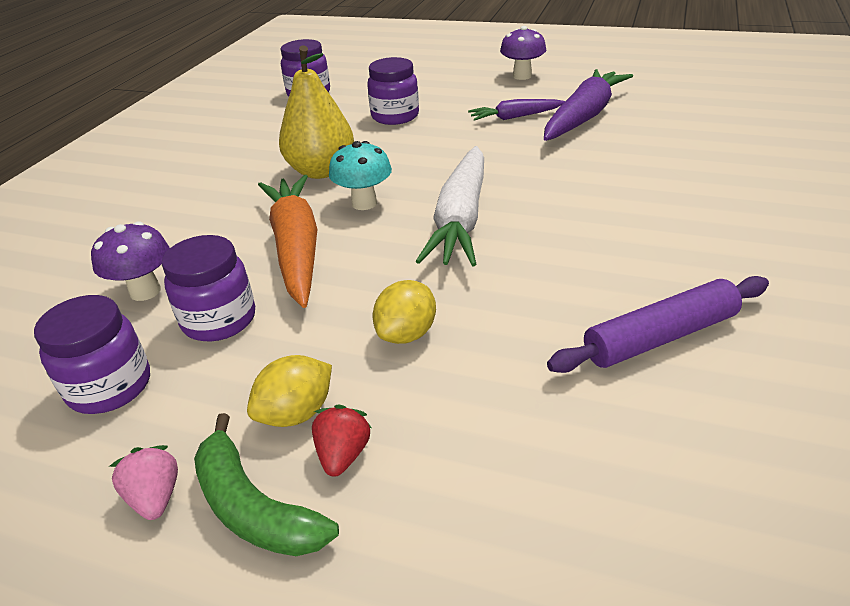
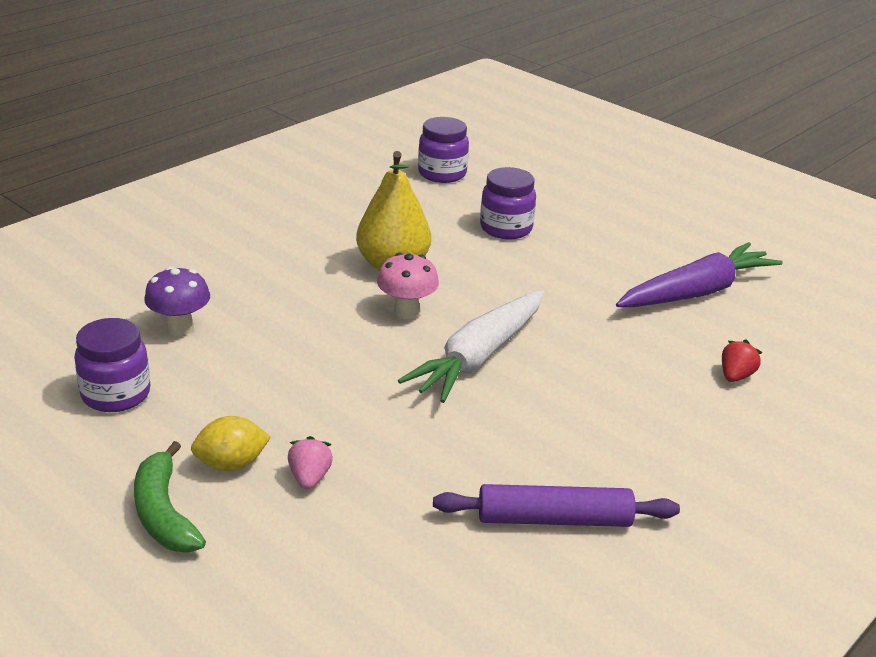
camera: 20 degrees right, 5 degrees down
(155, 497) = (106, 481): pink strawberry -> pink strawberry (309, 478)
(219, 320) = (221, 373): purple jar -> none
(296, 247) = (320, 333): orange carrot -> none
(343, 454) = (244, 504): red strawberry -> red strawberry (735, 376)
(364, 203) = (406, 312): turquoise mushroom -> pink mushroom
(407, 334) = (354, 438): yellow lemon -> none
(515, 117) = (624, 269): purple carrot -> none
(522, 76) = (677, 222): purple mushroom -> none

